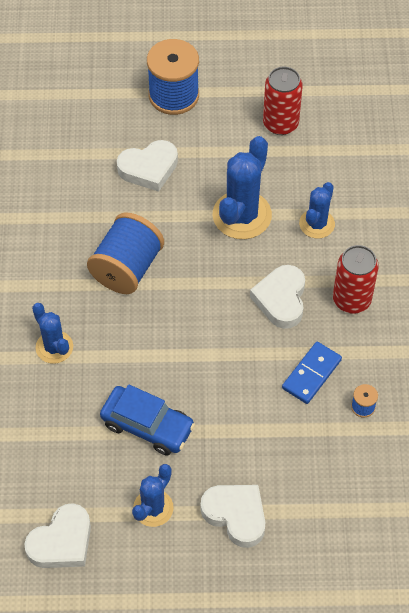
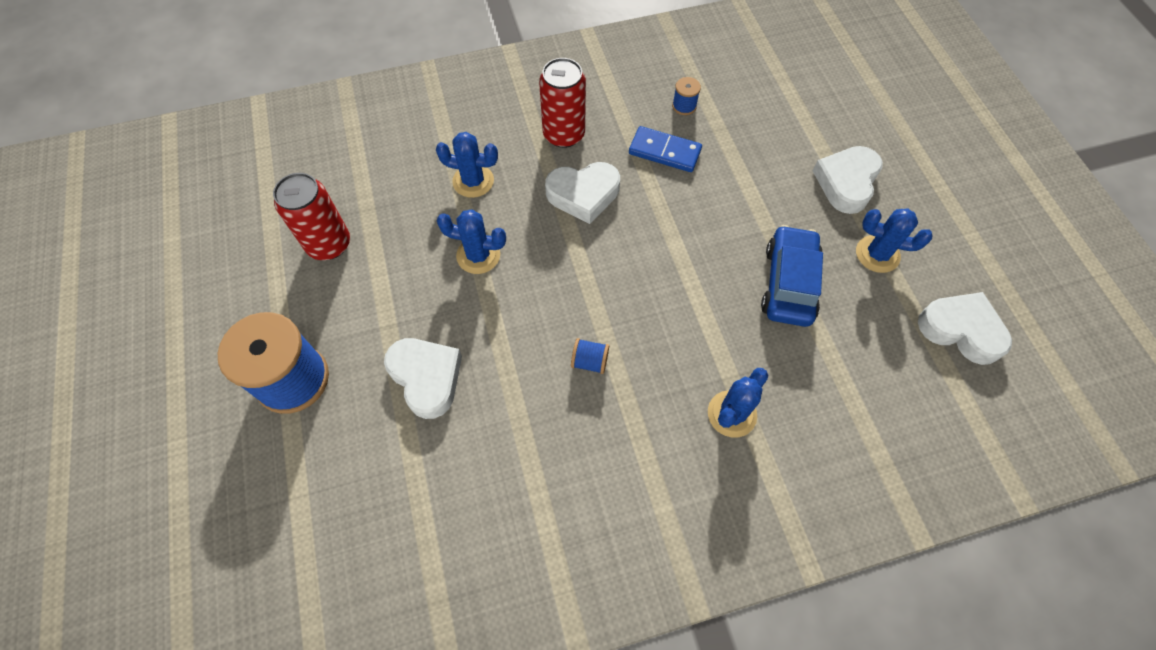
camera: 105 degrees left, 5 degrees up
(127, 268) = (590, 361): blue spool -> blue spool, size x0.41
(242, 215) = (478, 255): blue cactus -> blue cactus, size x0.60

